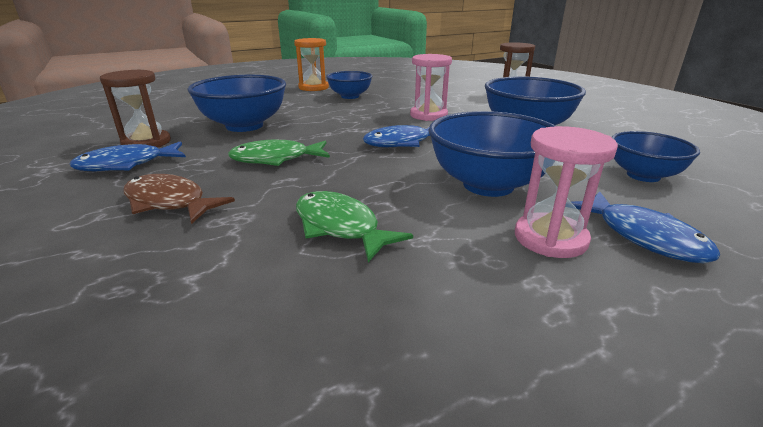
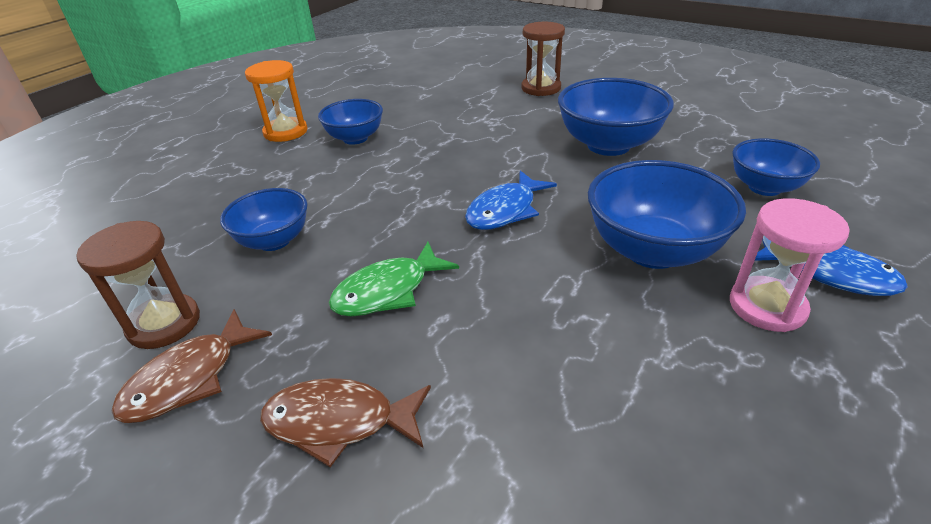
camera: 25 degrees left, 10 degrees up
(127, 165) = (189, 378): blue fish -> brown fish
(244, 126) = (274, 241): blue bowl -> blue bowl, size x0.62
(340, 227) = (577, 374): green fish -> none
(428, 115) = (487, 150): pink hourglass -> none

